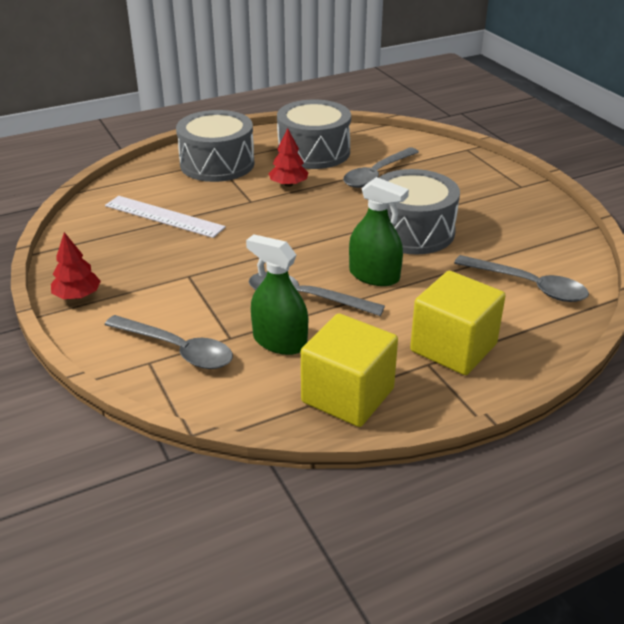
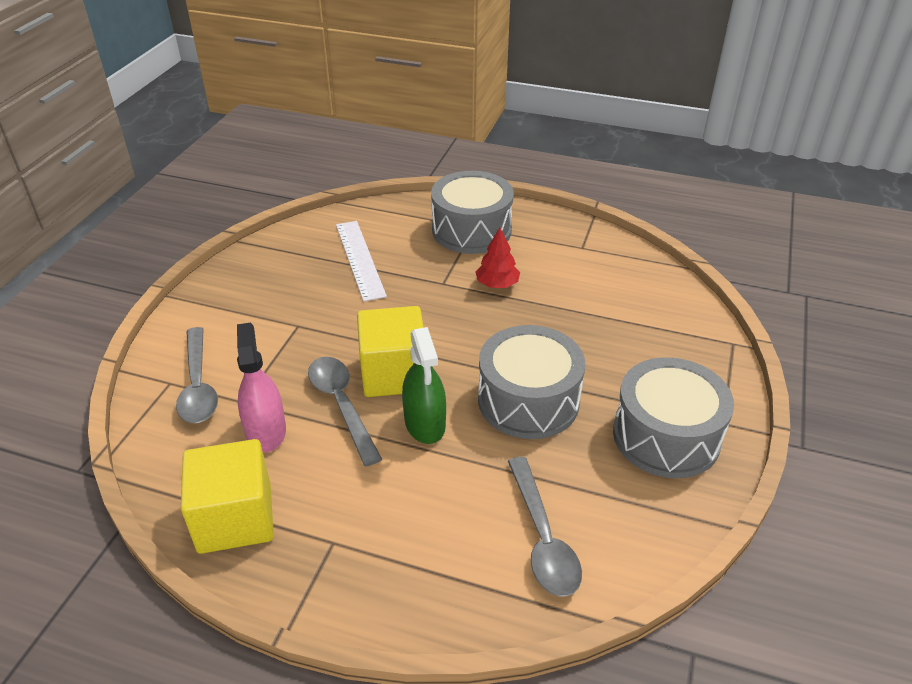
camera: 45 degrees right, 5 degrees up
(77, 296) = (210, 295): red tree -> none
(280, 341) = (266, 431): green spray bottle -> pink spray bottle
(314, 152) = (570, 262): grey drum -> grey drum (666, 436)
(377, 174) = (592, 319): grey spoon -> none
(453, 347) = (375, 544): yellow cube -> yellow cube (394, 374)

